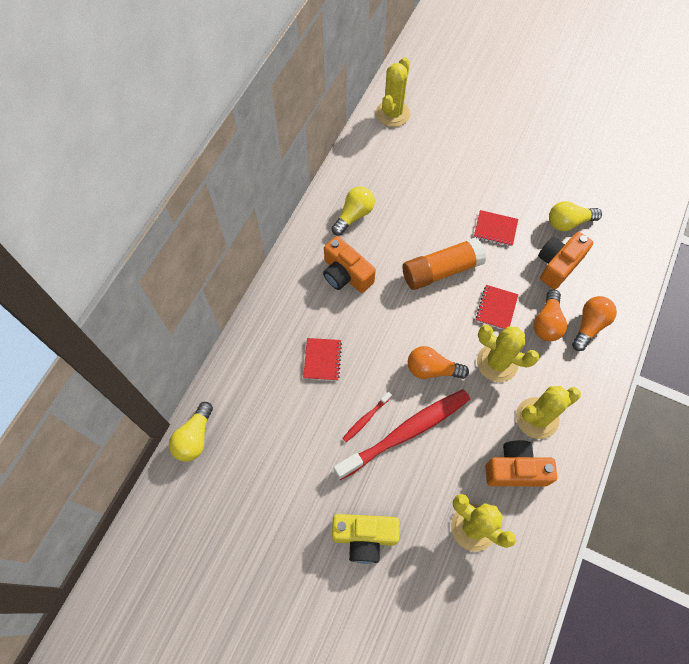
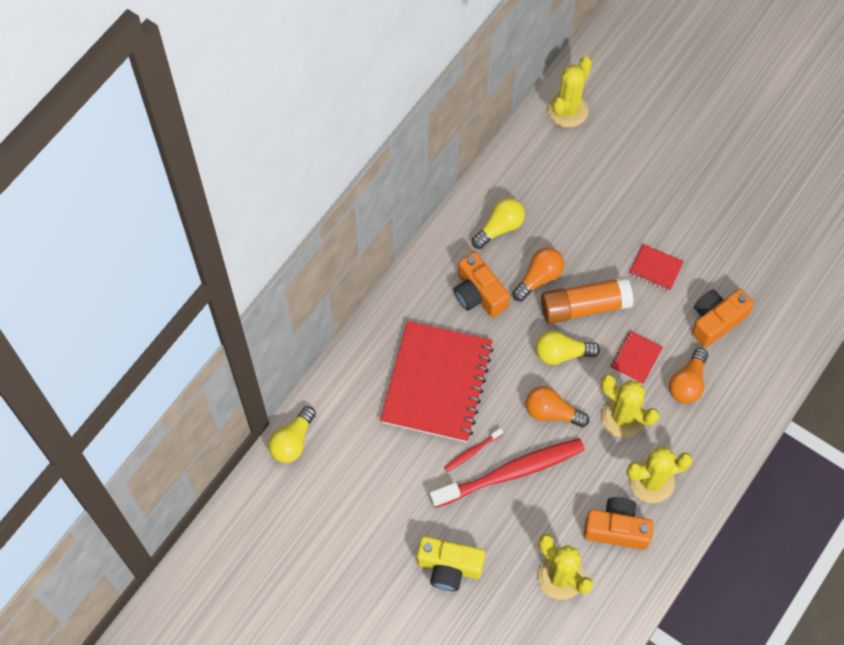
camera: 10 degrees right, 0 degrees up
(322, 360) = (437, 383): red notebook -> red notebook, size x2.40
(568, 222) = (741, 274): yellow light bulb -> yellow light bulb (562, 353)
(589, 326) = (733, 394): orange light bulb -> orange light bulb (539, 278)

